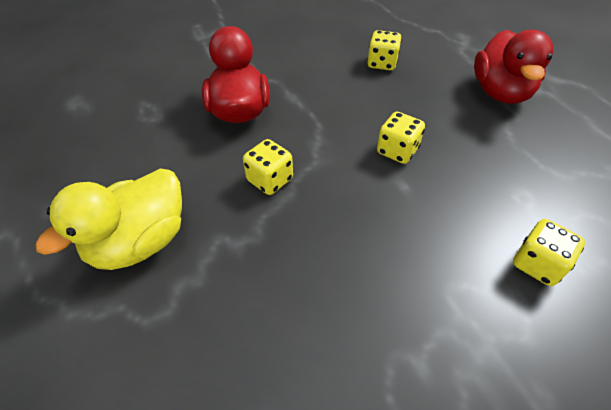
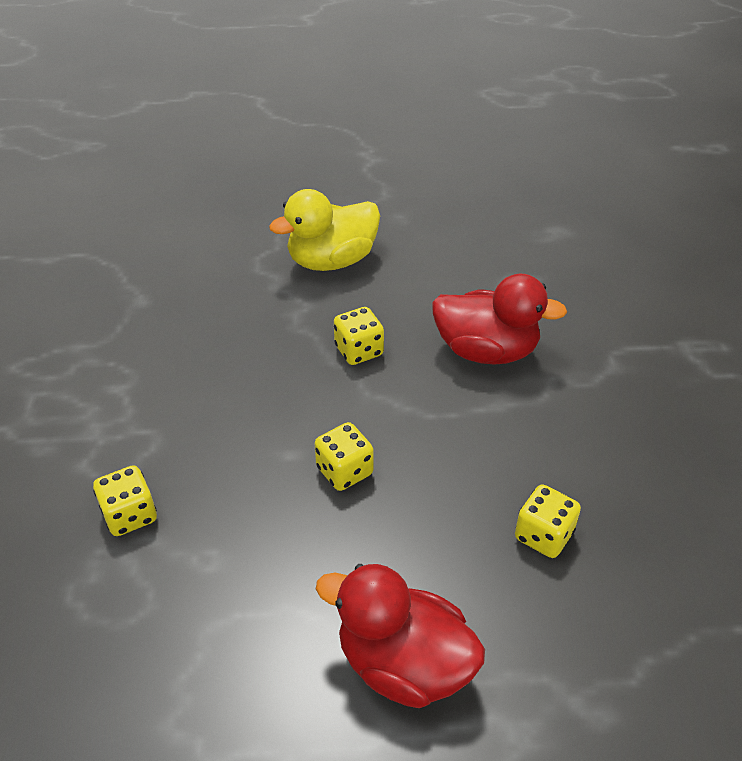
camera: 110 degrees right, 5 degrees down
(140, 242) = (331, 261): yellow duck -> yellow duck turned 90 degrees counterclockwise

